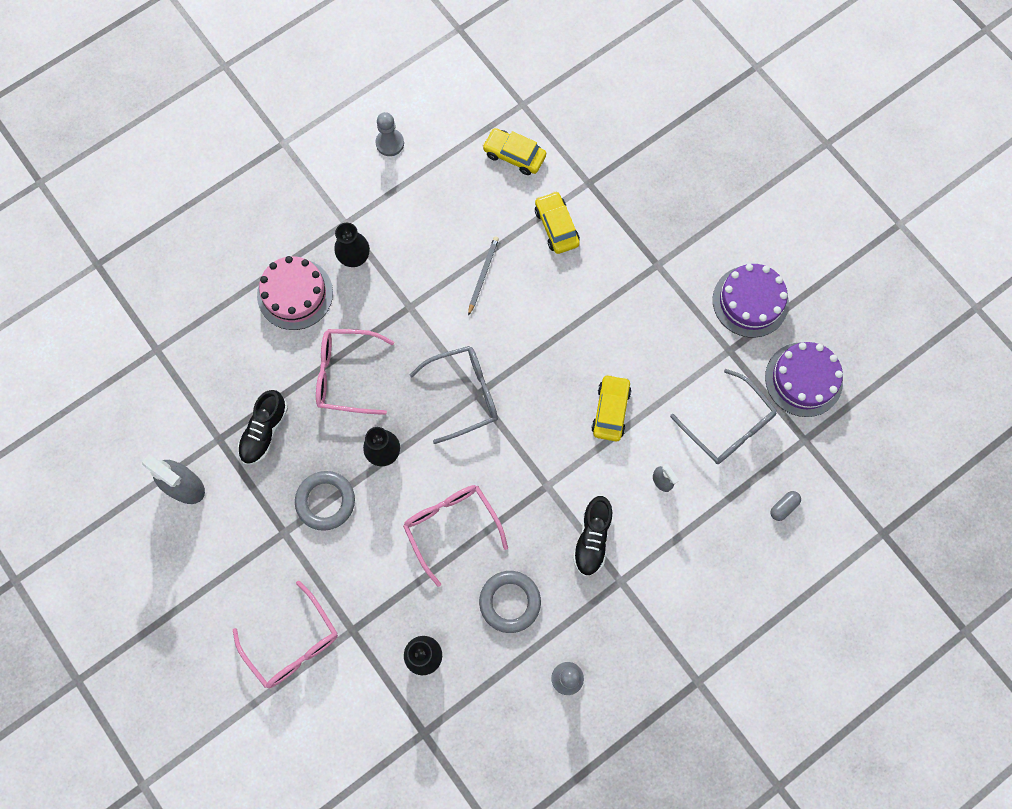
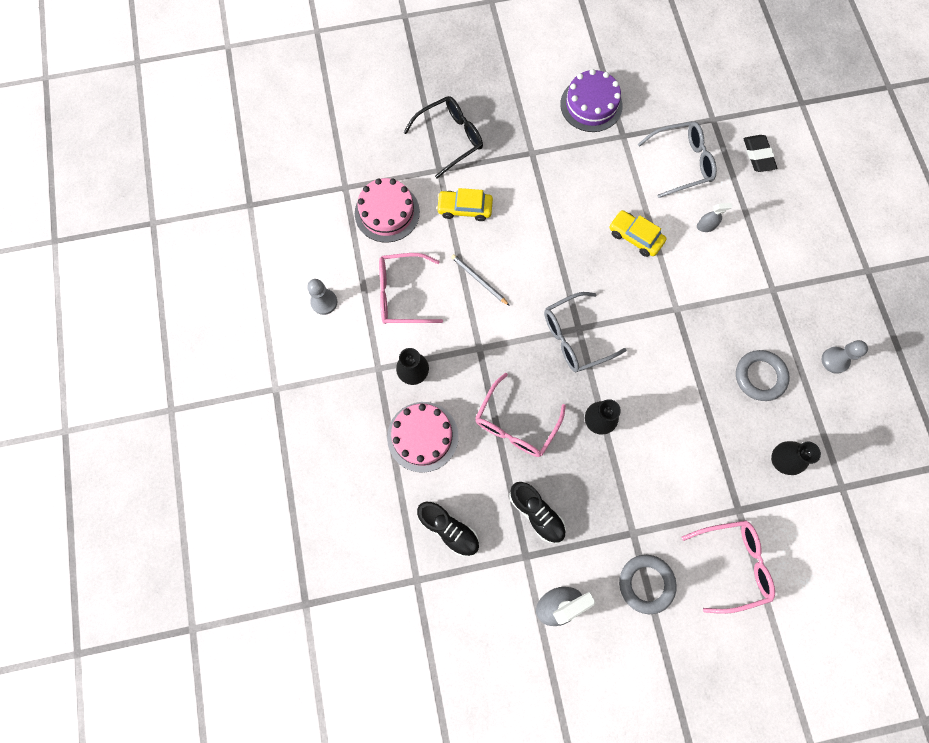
camera: 65 degrees left, 0 degrees up
(325, 501) = (620, 486): grey ring -> grey ring (646, 583)
(451, 526) = (681, 395): pink glasses -> pink glasses (402, 294)
(464, 394) = (574, 337): grey glasses -> grey glasses turned 120 degrees counterclockwise
(514, 155) = (387, 212): yellow car -> pink cake
(592, 538) = (732, 295): black shoe -> black shoe (449, 529)
(631, 177) = (450, 138): none -> black glasses
(783, 507) = (758, 155): grey capsule -> black eraser
(803, 379) = (667, 98): purple cake -> none

